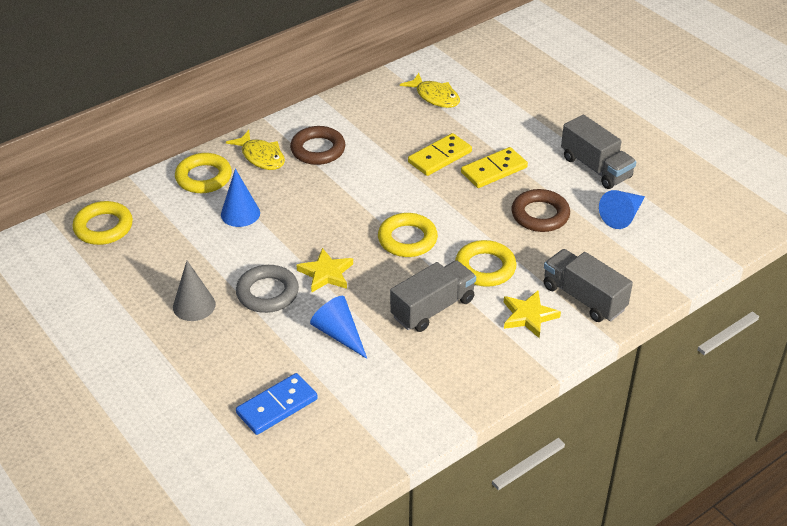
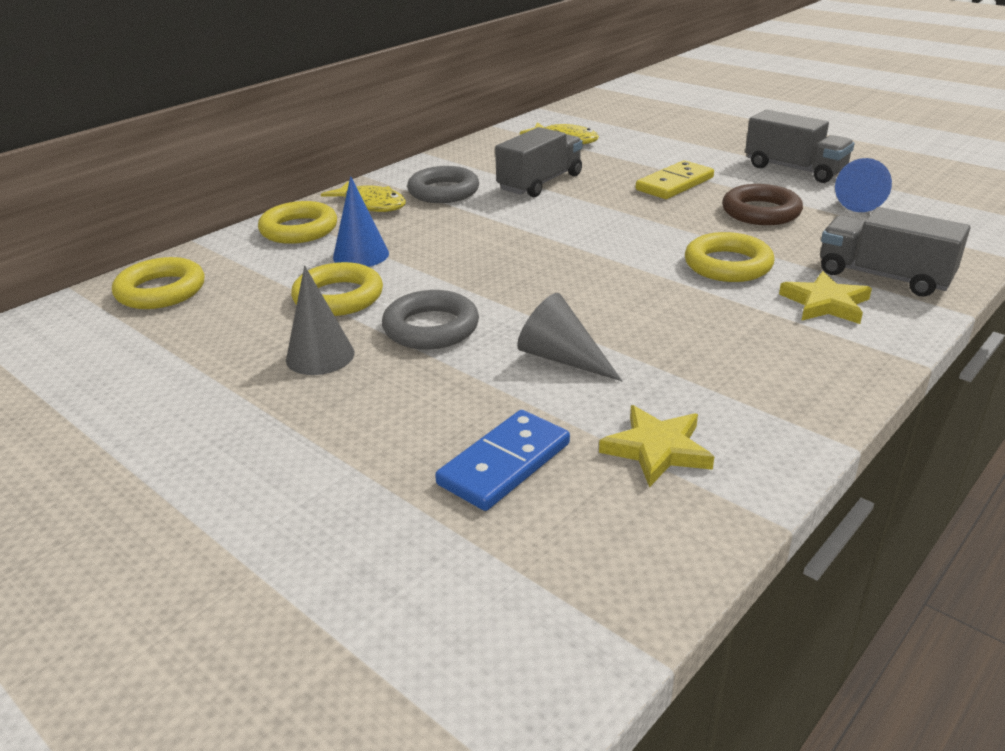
camera: 10 degrees left, 10 degrees down
(318, 150) = (443, 191): brown ring -> grey ring
(326, 273) = (509, 297): yellow star -> yellow star (657, 449)
(339, 334) = (562, 358): blue cone -> grey cone
(407, 239) = (604, 252): yellow ring -> yellow ring (338, 297)
(433, 308) = (684, 313): grey truck -> grey truck (540, 183)
(439, 157) = (600, 181): yellow domino -> none

